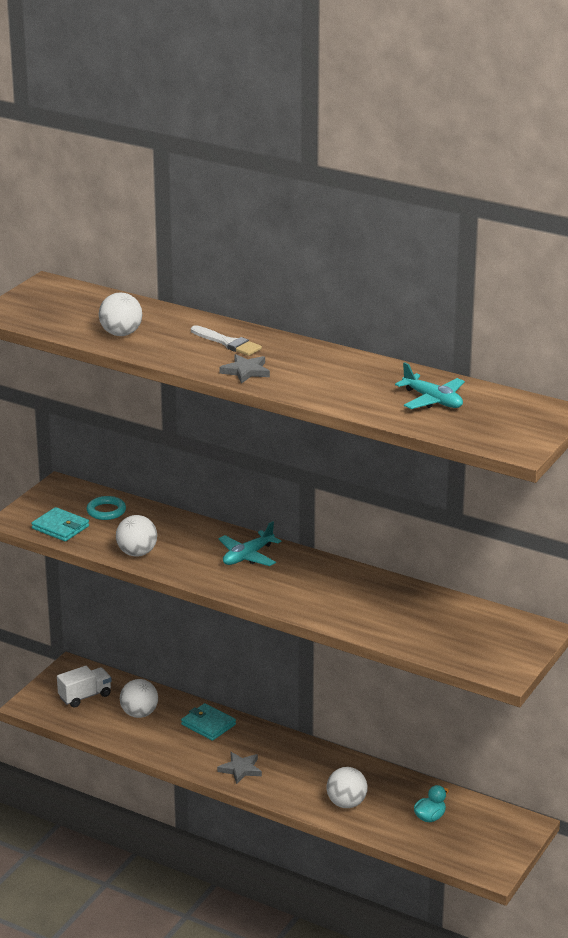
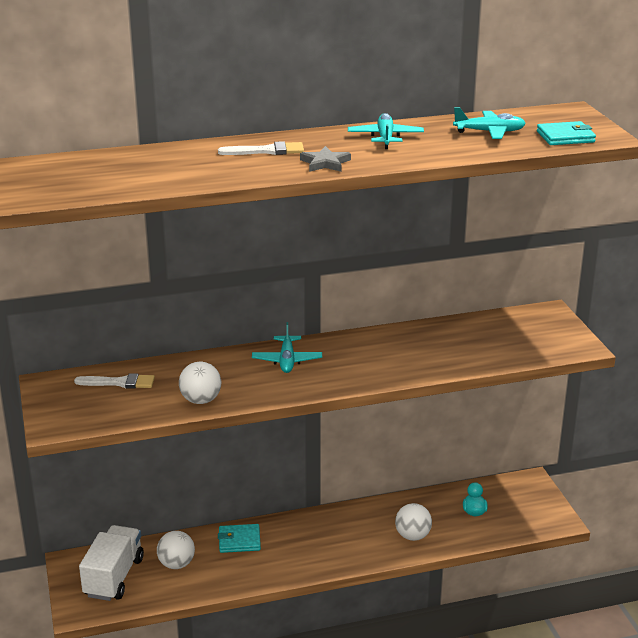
camera: 45 degrees left, 0 degrees up
(60, 527) = (103, 413): turquoise wallet -> turquoise wallet (565, 137)
(85, 696) = (114, 577): white truck -> white truck, size x1.56
(106, 511) = (119, 382): turquoise ring -> white brush
(121, 334) = (167, 175): white ball -> none
(240, 769) = (310, 558): grey star -> none
(339, 369) = (385, 138): none -> turquoise plane

